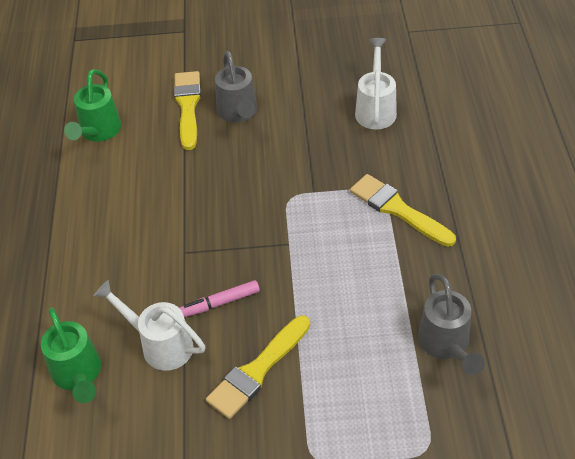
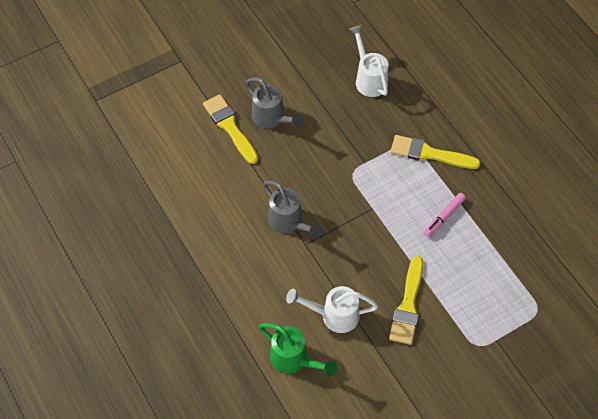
camera: 30 degrees left, 10 degrees up
(98, 132) = (176, 174): green watering can -> none
(220, 303) = (354, 270): pink marker -> pink marker (444, 217)
(446, 345) = (512, 238): grey watering can -> grey watering can (289, 222)

